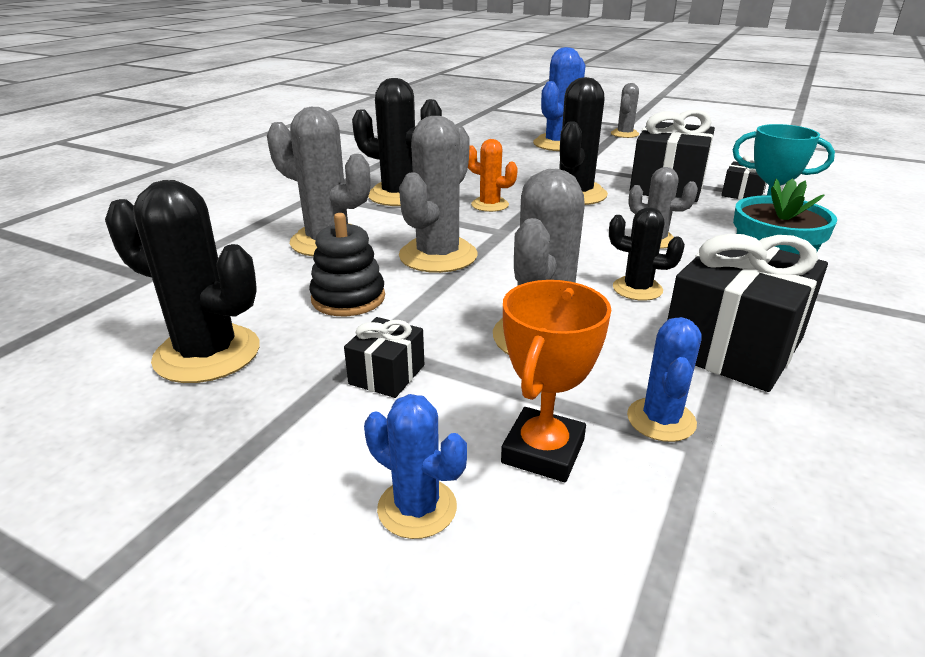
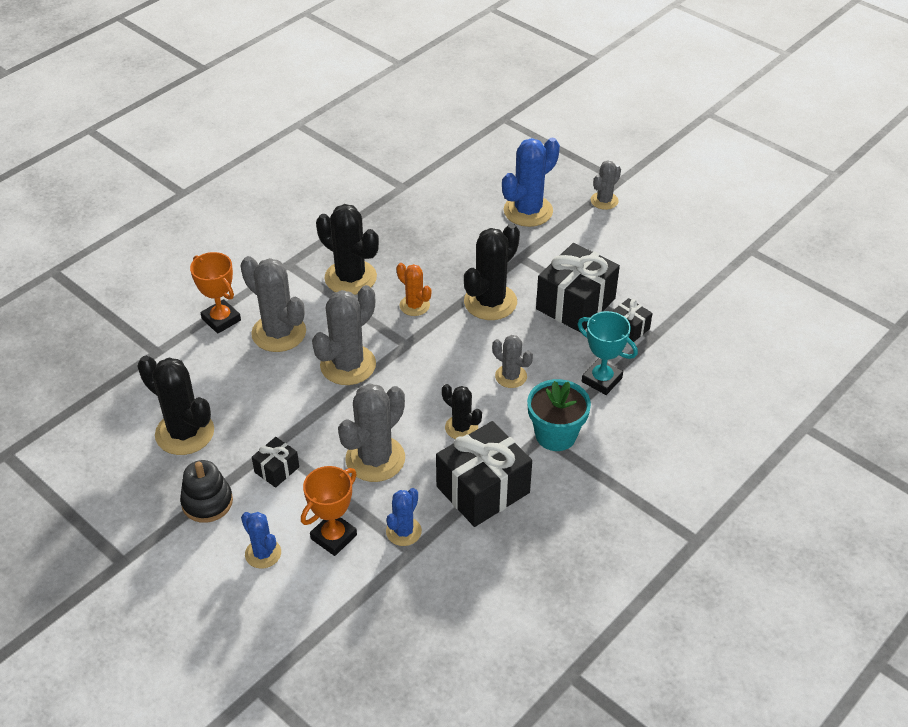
camera: 15 degrees right, 15 degrees up
(243, 240) = (221, 319): none -> orange trophy
(348, 298) = (275, 399): black stacking toy -> black stacking toy (207, 502)

